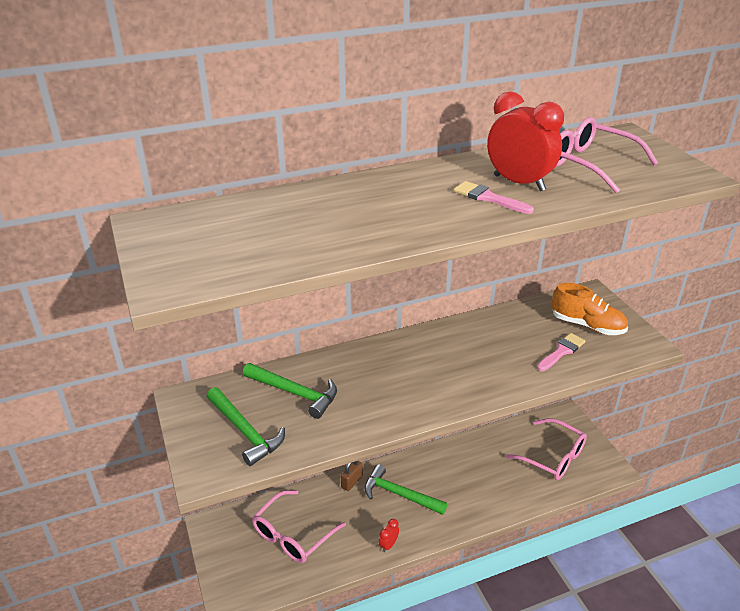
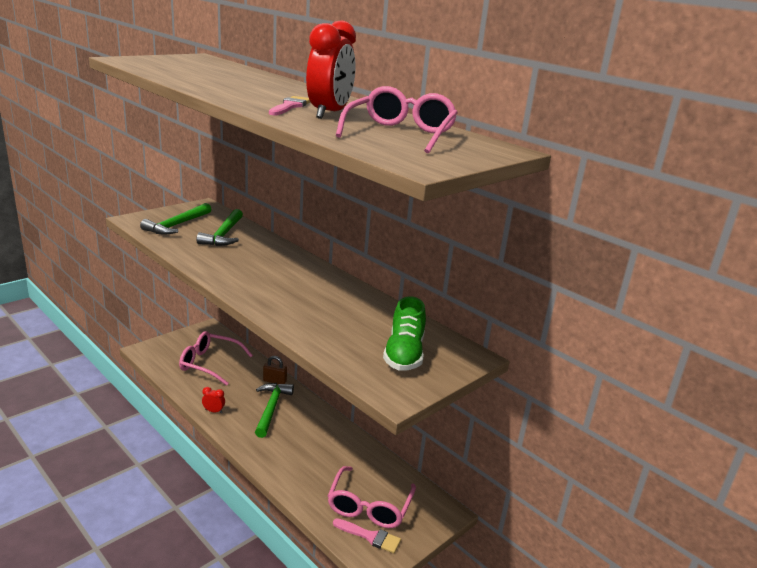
camera: 65 degrees right, 10 degrees down
(562, 351) = (345, 340): pink brush -> pink brush (370, 536)
(587, 325) = (404, 354): orange shoe -> green shoe

